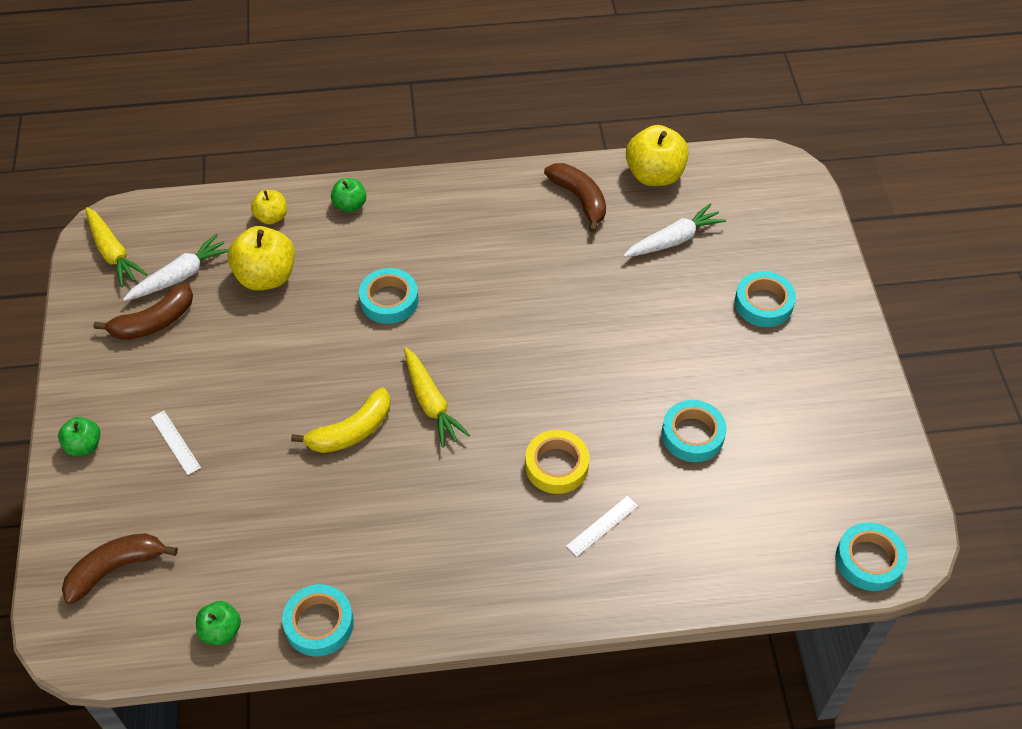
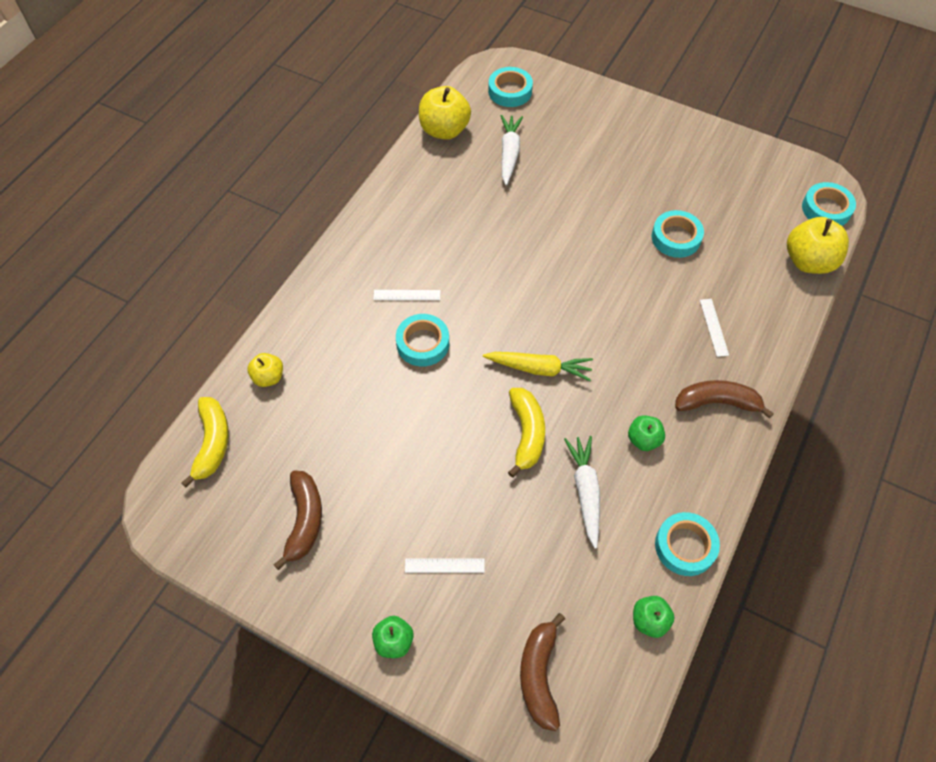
camera: 55 degrees left, 5 degrees up
(113, 252) = (198, 516): yellow carrot -> none
(180, 276) = (272, 476): white carrot -> white carrot (585, 492)
(183, 220) = (212, 443): none -> yellow banana
(266, 276) = (328, 413): yellow apple -> yellow apple (808, 261)
(350, 205) = (306, 318): green apple -> green apple (643, 440)
(433, 259) = (407, 295): none -> white ruler
(556, 465) = (648, 325): yellow tape -> none
(580, 199) = (429, 181): brown banana -> brown banana (717, 402)
(763, 303) = (600, 141): turquoise tape -> turquoise tape (510, 91)

